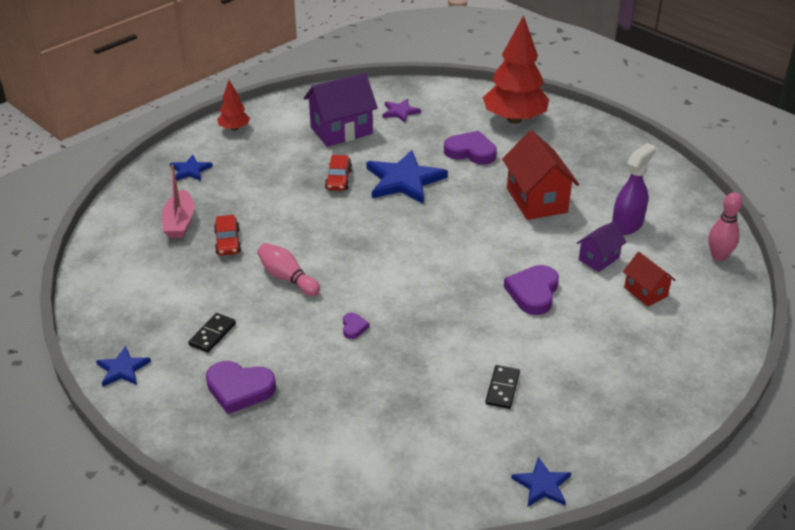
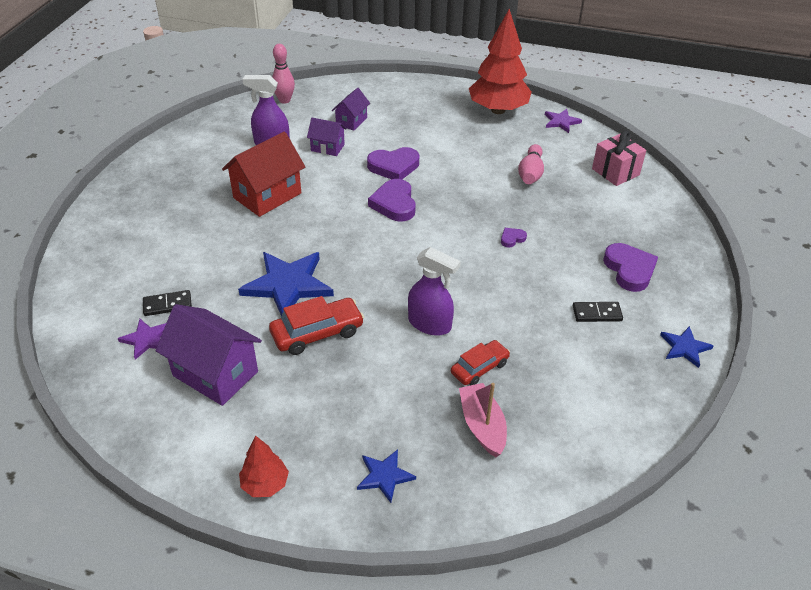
camera: 120 degrees left, 5 degrees up
(179, 222) = (482, 426): pink boat -> pink boat turned 75 degrees counterclockwise
(287, 278) = (491, 301): pink bowling pin -> pink bowling pin (530, 173)
(295, 235) = (430, 324): none -> purple spray bottle
(338, 179) = (317, 333): red car -> red car, size x1.50
(397, 477) = (615, 172): none -> pink gift
(471, 152) = (206, 257): purple heart -> purple heart (394, 204)
(502, 388) = (503, 154): black domino -> black domino (167, 305)
(514, 119) = (123, 247): red tree -> red tree (498, 110)
(542, 485) = (561, 122): blue star -> purple star
(645, 292) = (351, 121): red house -> purple house

